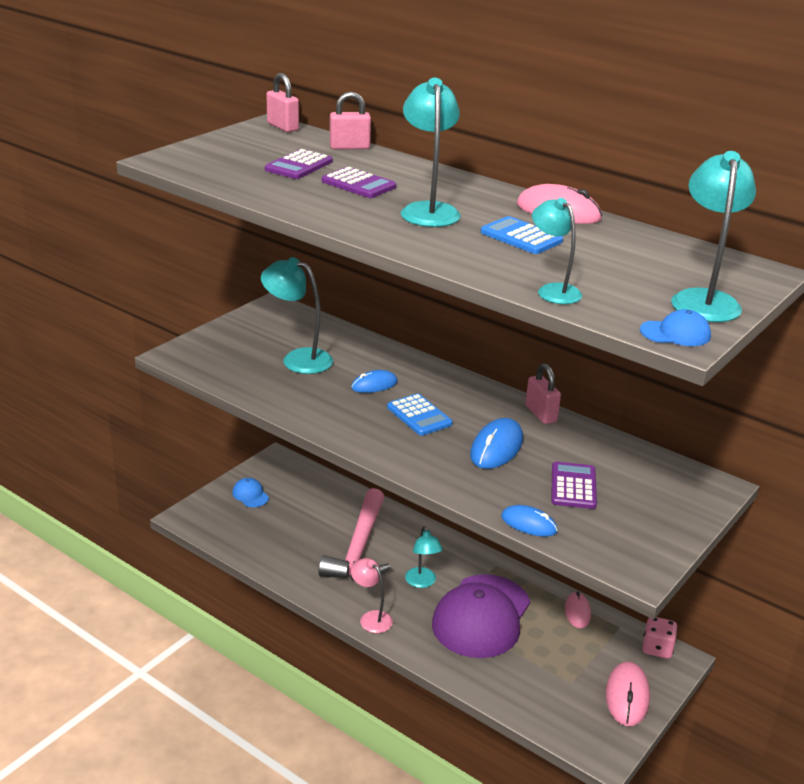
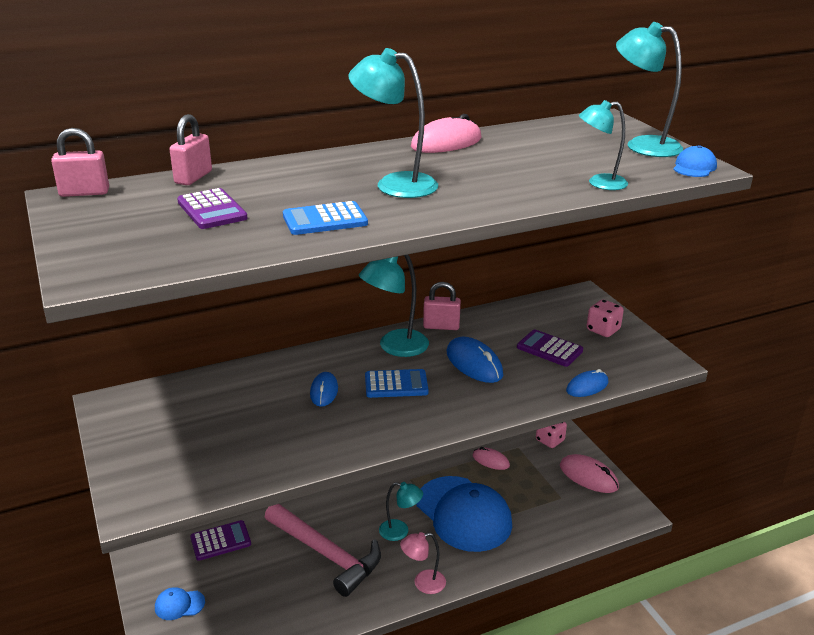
camera: 60 degrees left, 0 degrees up
(298, 359) = (232, 421): turquoise lamp -> turquoise lamp (395, 347)
(358, 184) = (297, 196): purple calculator -> purple calculator (220, 541)
(481, 616) = (463, 514): purple cap -> blue cap
(521, 237) = (486, 167): blue calculator -> blue calculator (325, 220)
(654, 514) = (603, 330): none -> pink dice

